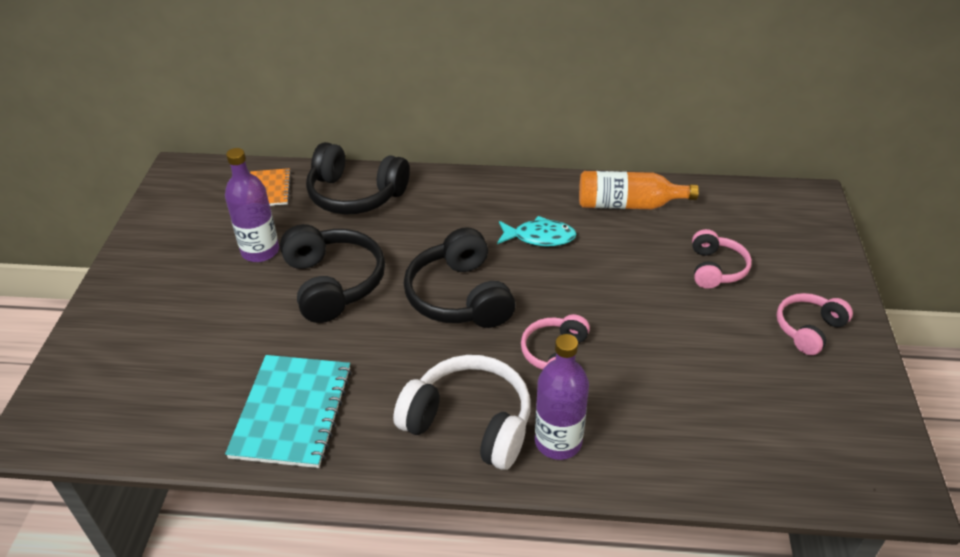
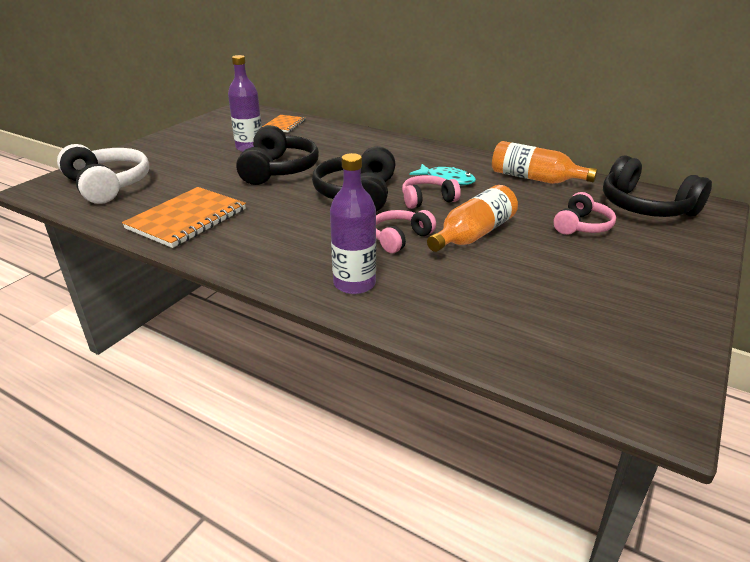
camera: 25 degrees right, 10 degrees down
(292, 412) = (187, 219): turquoise notebook -> orange notebook
(355, 194) = (336, 137): black headphones -> black headphones (645, 207)
(469, 423) = (298, 256): white headphones -> white headphones (107, 185)
(623, 320) = (473, 234): none -> orange bottle
(809, 329) = (644, 280): pink headphones -> pink headphones (427, 200)

